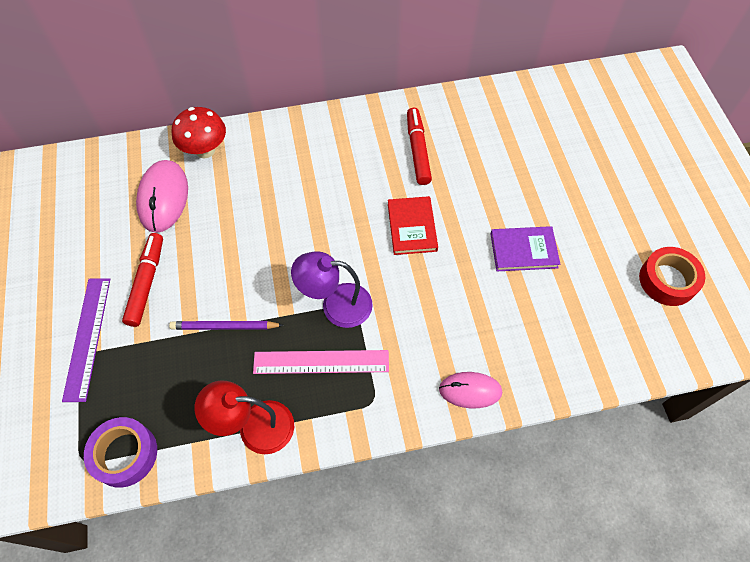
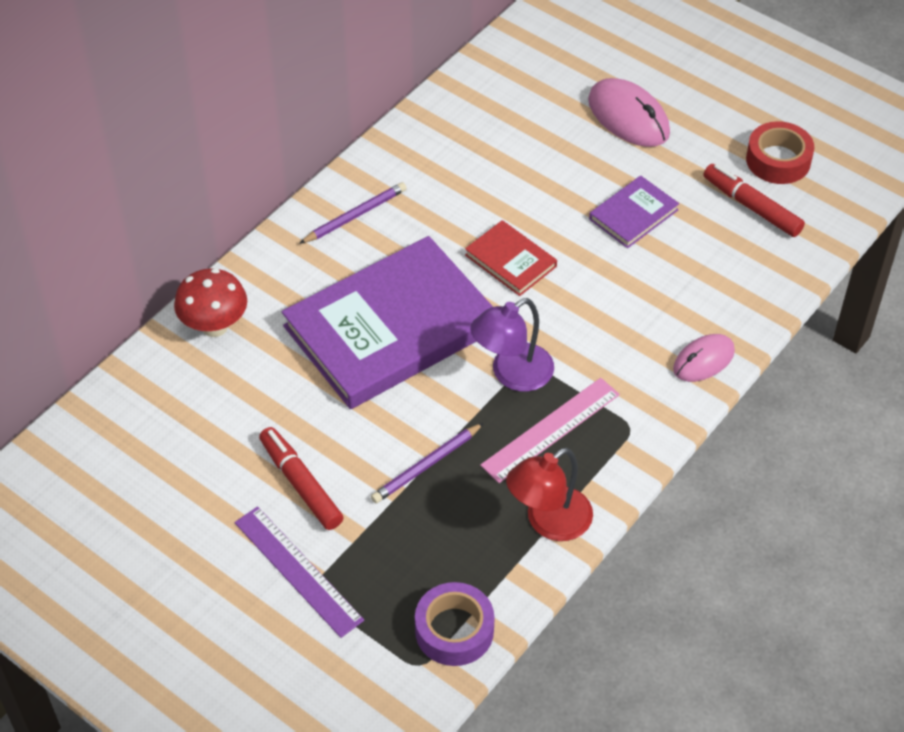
camera: 40 degrees left, 10 degrees down
(163, 198) = (223, 399): pink mouse -> pink mouse (628, 117)
(297, 220) = (391, 328): none -> purple book
(349, 135) = (355, 216): none -> purple pencil
(417, 150) = (441, 187): red marker -> red marker (751, 207)

